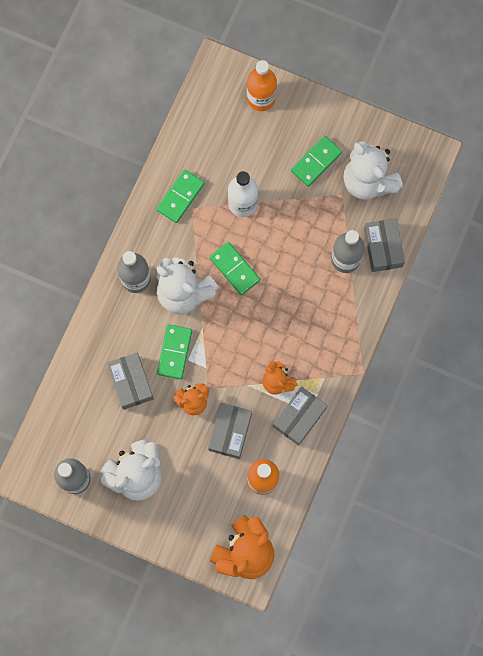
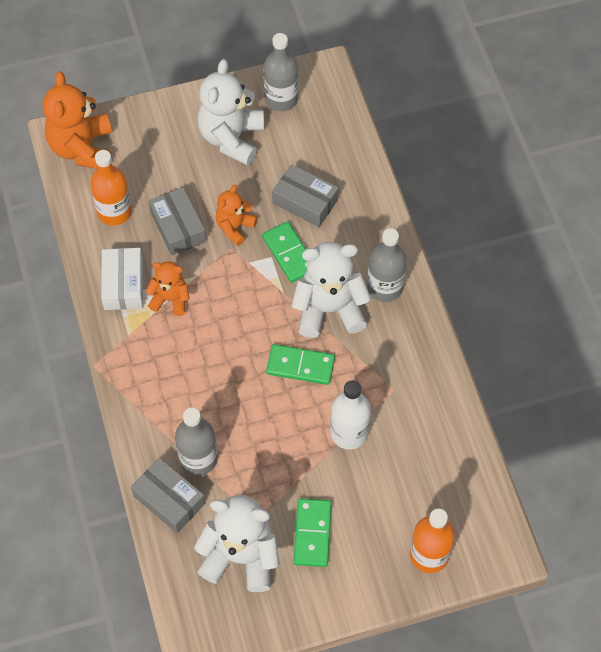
camera: 140 degrees right, 15 degrees down
(180, 197) = (415, 391): green domino -> none
(299, 417) = (123, 284): grey box -> white box

